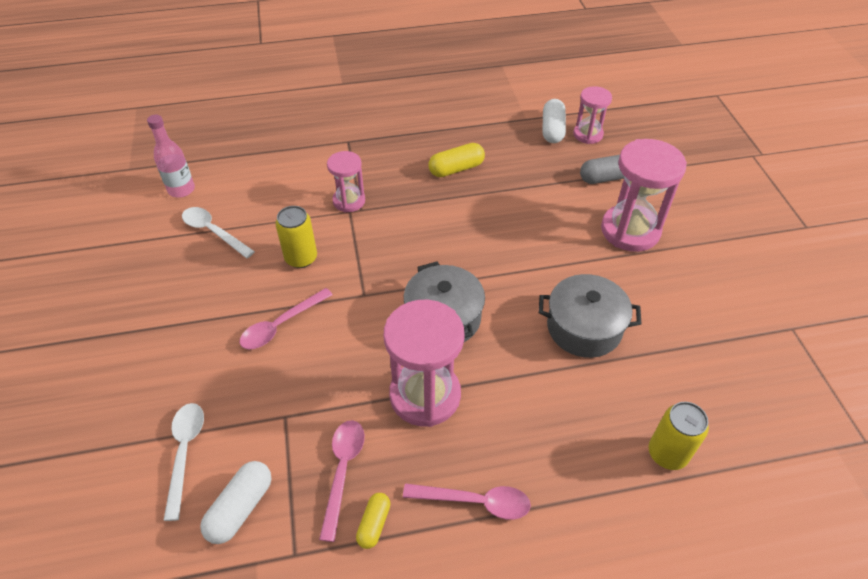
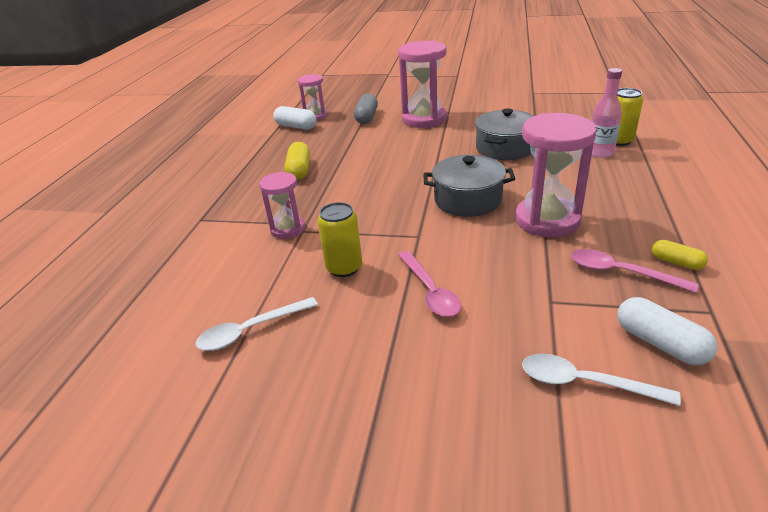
camera: 65 degrees left, 15 degrees down
(181, 190) = (145, 355): pink bottle -> pink bottle (600, 152)
(475, 501) = (654, 213): pink spoon -> none

